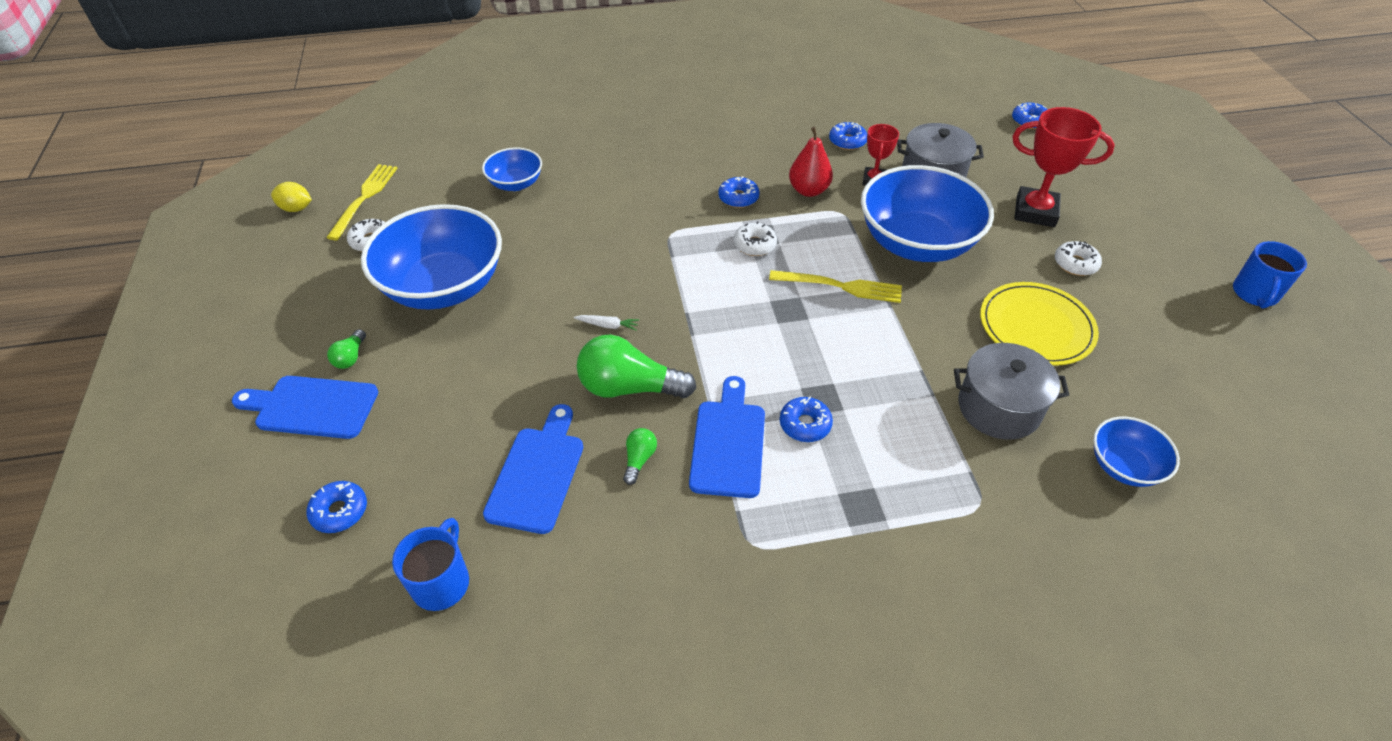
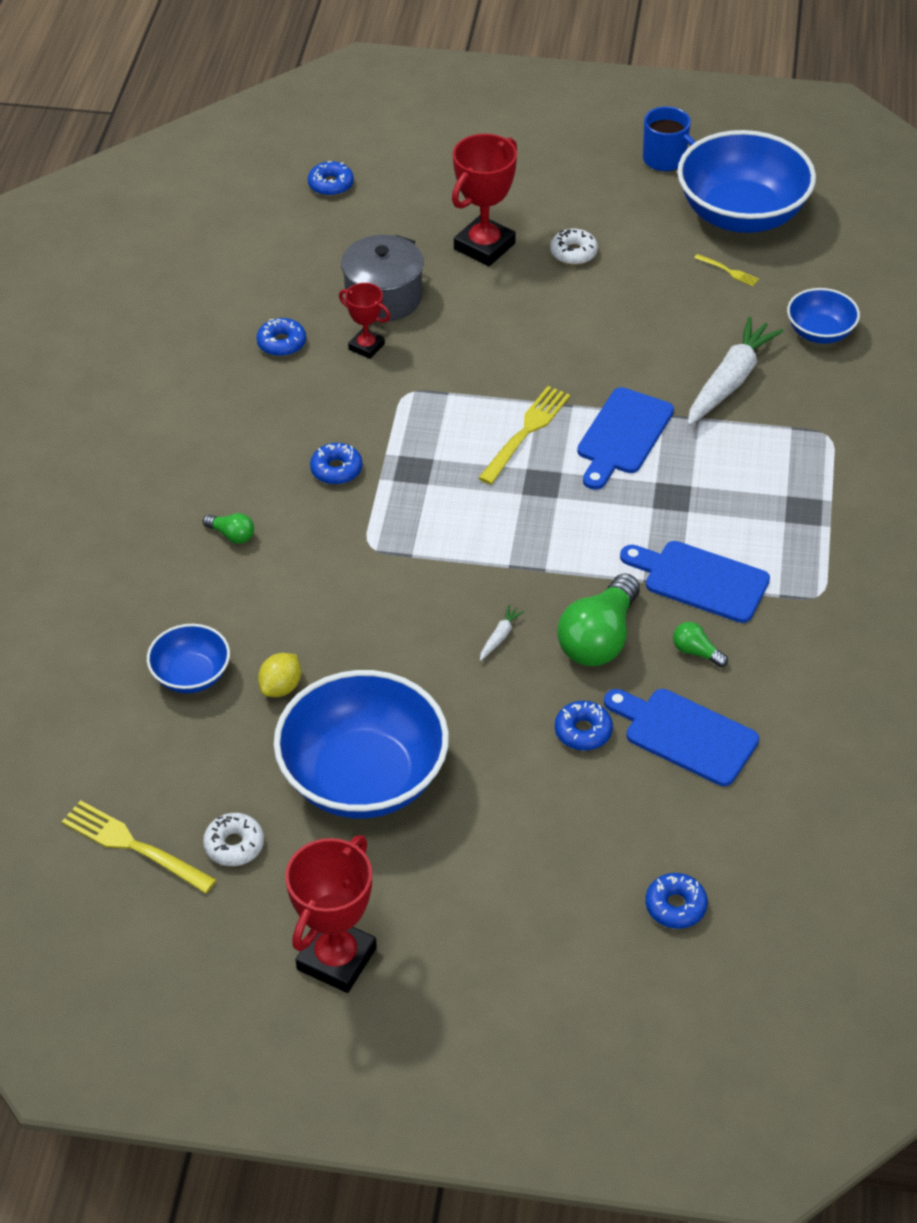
camera: 70 degrees left, 0 degrees up
(275, 315) = (337, 959): none -> red trophy
(296, 208) = (115, 928): yellow lemon -> yellow lemon (281, 687)
(312, 407) = (516, 925): blue cutting board -> blue cutting board (623, 435)
(351, 357) = (448, 882): green light bulb -> green light bulb (232, 535)
(442, 582) = (788, 829): blue mug -> none
(754, 245) = (427, 479): white donut -> none
(805, 424) = (699, 518): blue donut -> blue donut (583, 731)
(808, 190) = (355, 406): red pear -> none
(916, 243) = (488, 352): blue bowl -> blue bowl (741, 214)
(999, 408) = (730, 381): grey pot -> white carrot
(1036, 327) = (644, 315): yellow plate -> none
(1147, 373) = (728, 271): none -> yellow fork

